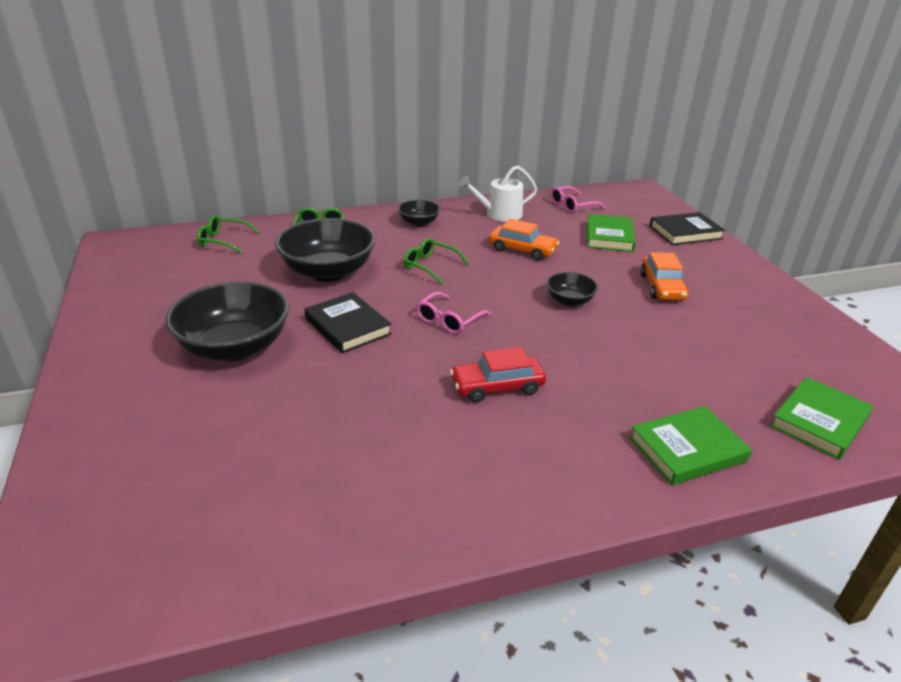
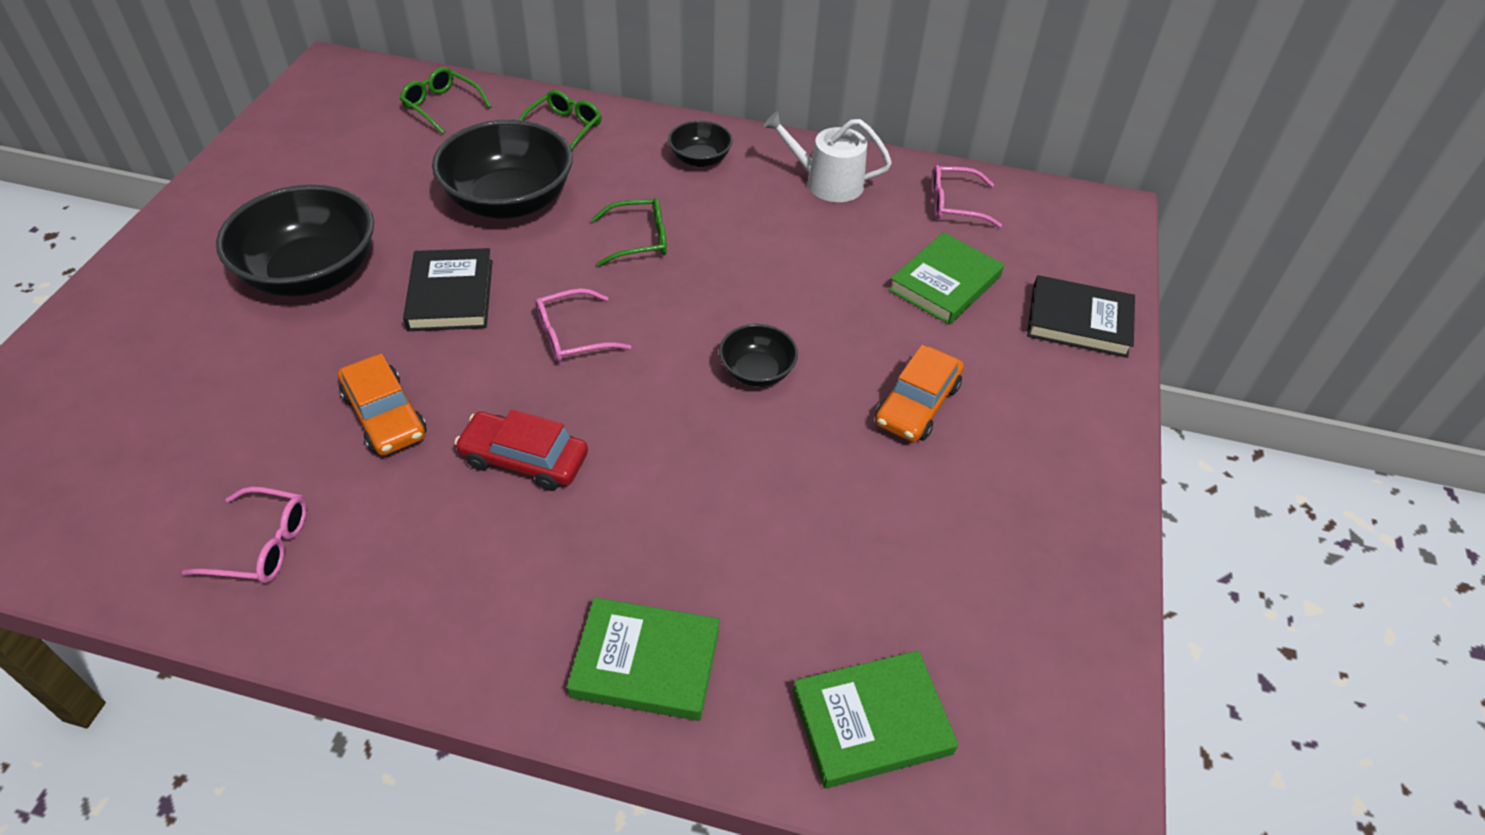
camera: 30 degrees right, 15 degrees up
(384, 502) = (262, 545): none -> pink glasses
(430, 266) = (639, 240): green glasses -> green glasses turned 105 degrees clockwise
(522, 250) = (789, 259): orange car -> orange car (385, 415)

